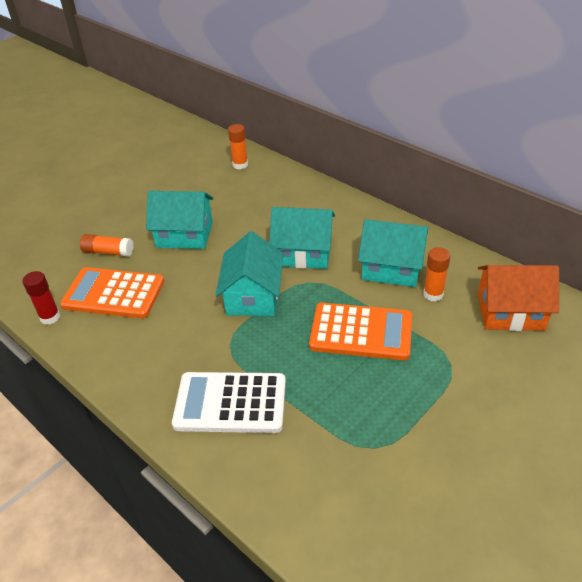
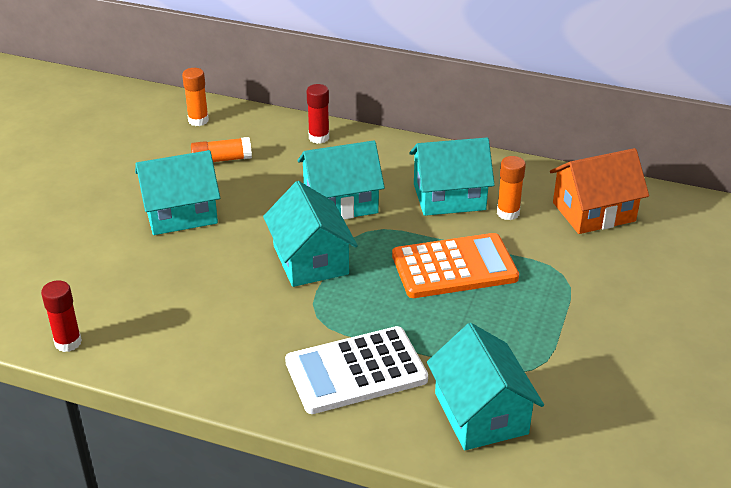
camera: 25 degrees left, 5 degrees down
(108, 252) = (92, 254): orange glue stick -> orange glue stick (221, 160)
(113, 293) = (134, 297): orange calculator -> none
(307, 476) = (481, 413): none -> turquoise house
(318, 196) = (319, 138): none -> red glue stick

